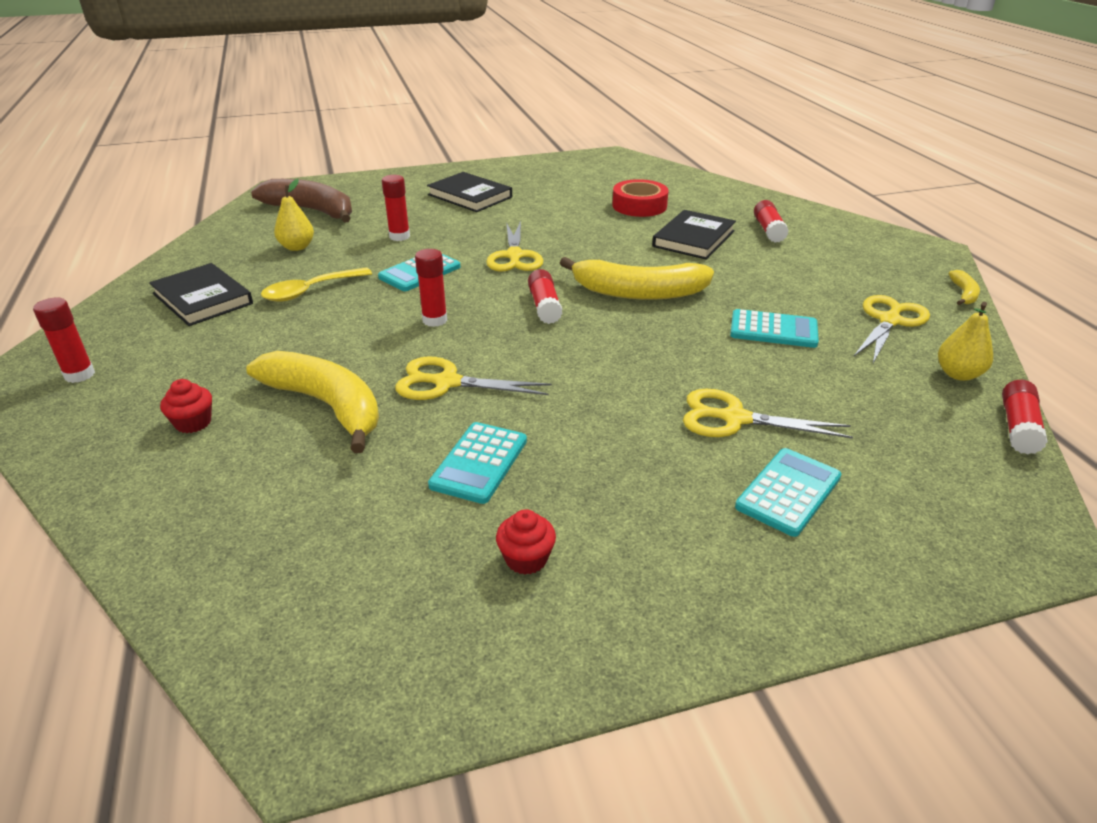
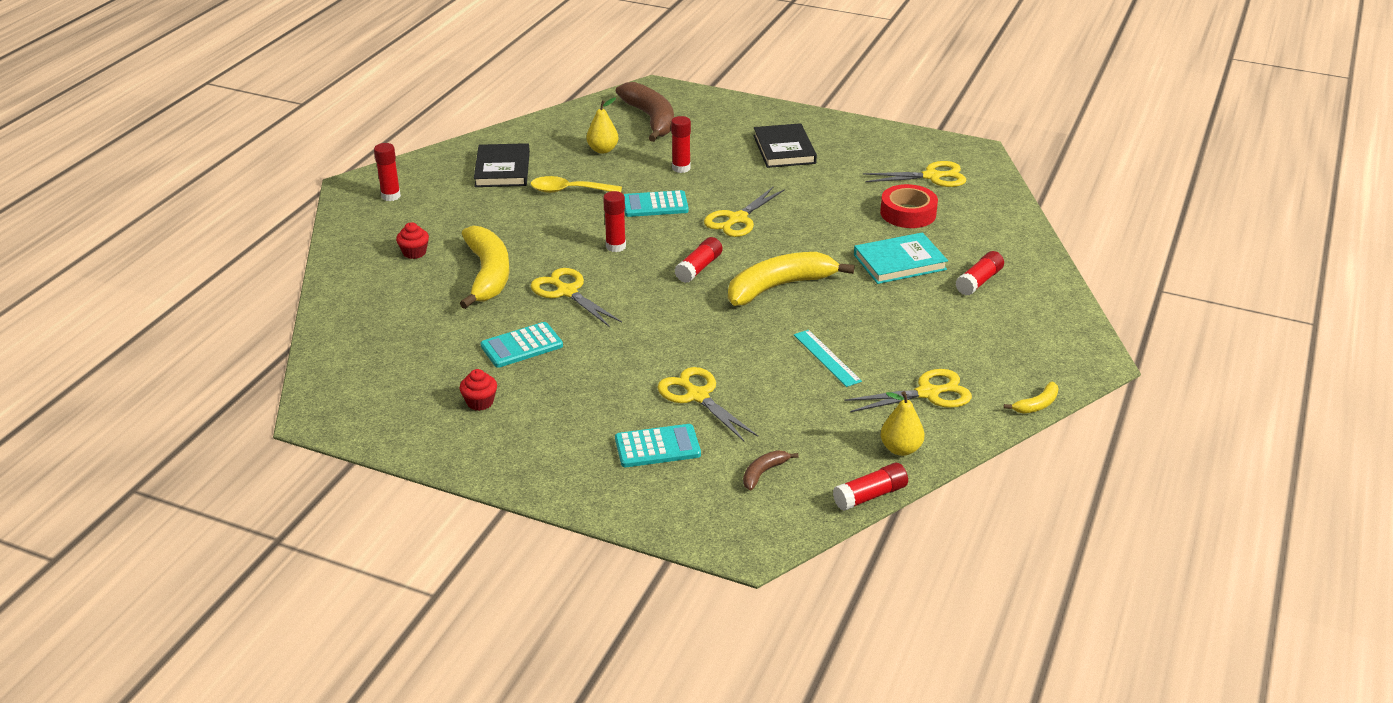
camera: 40 degrees right, 0 degrees up
(613, 178) = (932, 176): none -> yellow scissors
(638, 292) = (779, 287): yellow banana -> yellow banana turned 105 degrees clockwise
(693, 239) = (899, 262): black book -> turquoise book
(773, 330) = (827, 358): turquoise calculator -> turquoise ruler
(914, 459) = (763, 473): none -> brown banana

